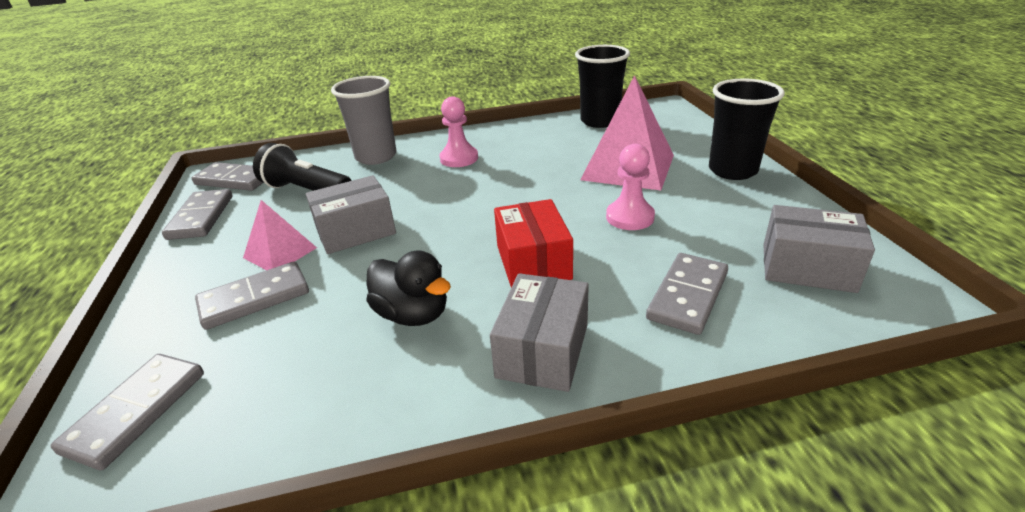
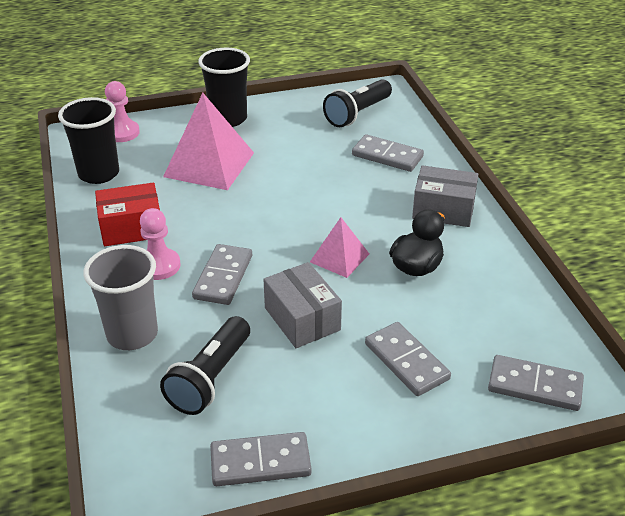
camera: 95 degrees left, 5 degrees up
(234, 180) = (162, 465): grey domino -> grey domino (223, 277)
(280, 252) = (336, 365): pink pyramid -> pink pyramid (339, 258)
(533, 262) = (352, 214): red box -> red box (131, 228)
(630, 217) = (293, 169): pink pawn -> pink pawn (122, 133)
(807, 267) = (357, 114): grey box -> black flashlight

